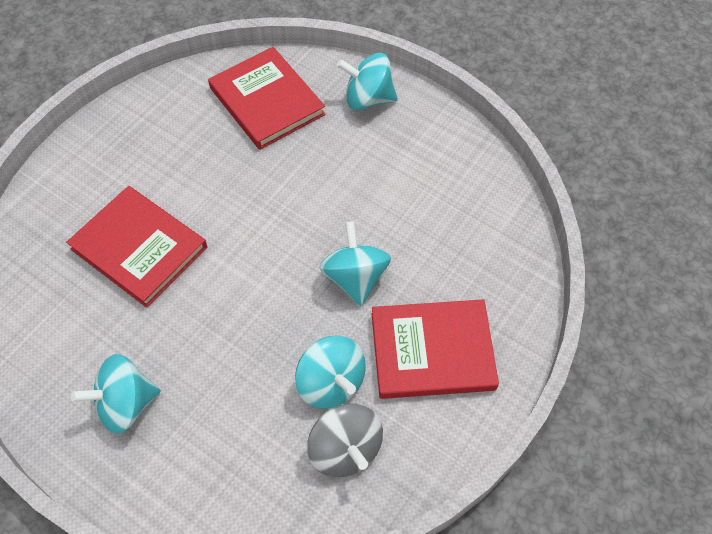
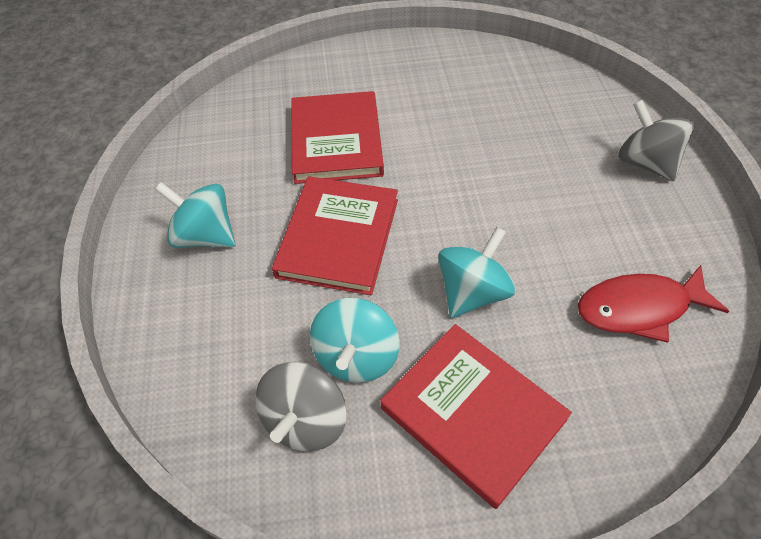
camera: 50 degrees right, 5 degrees down
(267, 101) = (550, 107): red book -> red book (338, 238)
(368, 99) = (645, 162): turquoise spinning top -> grey spinning top
(455, 204) = (639, 308): none -> red fish

